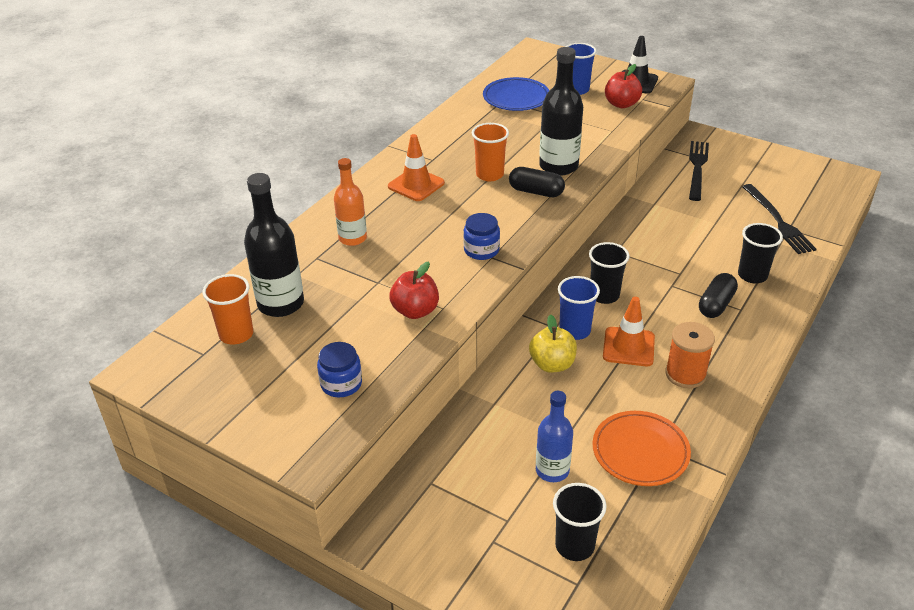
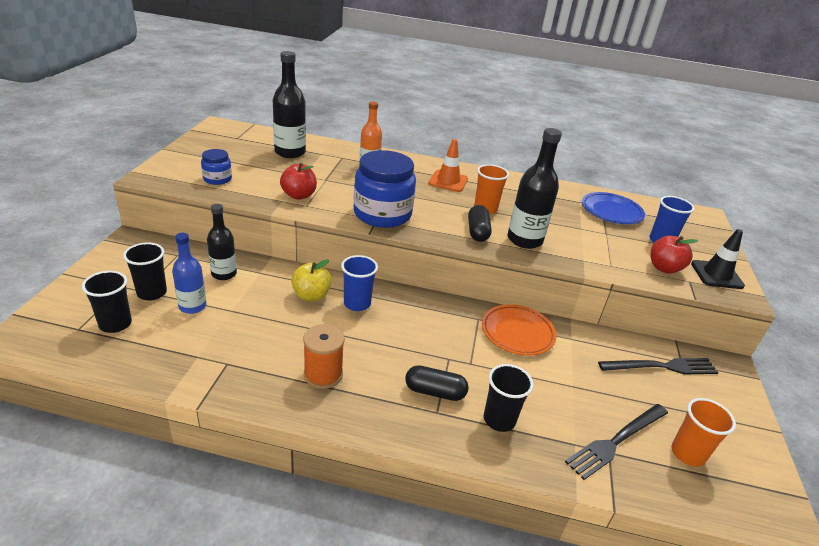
camera: 65 degrees right, 5 degrees down
(236, 334) = (257, 144): orange cup -> orange cup (687, 453)
(481, 250) = (382, 214): blue jar -> blue jar, size x2.03
(489, 437) = (224, 274): none -> black bottle
(604, 295) = (411, 316): black cup -> black cup (152, 293)
(628, 347) = (348, 336): orange traffic cone -> none
(640, 452) = (218, 352): orange plate -> orange plate (517, 333)

